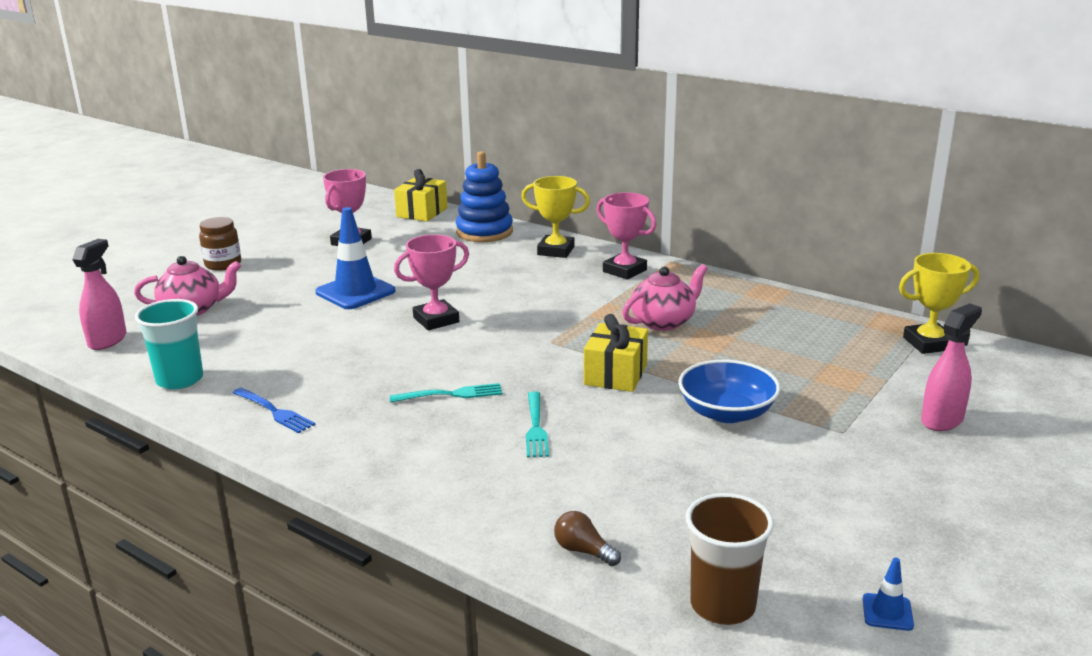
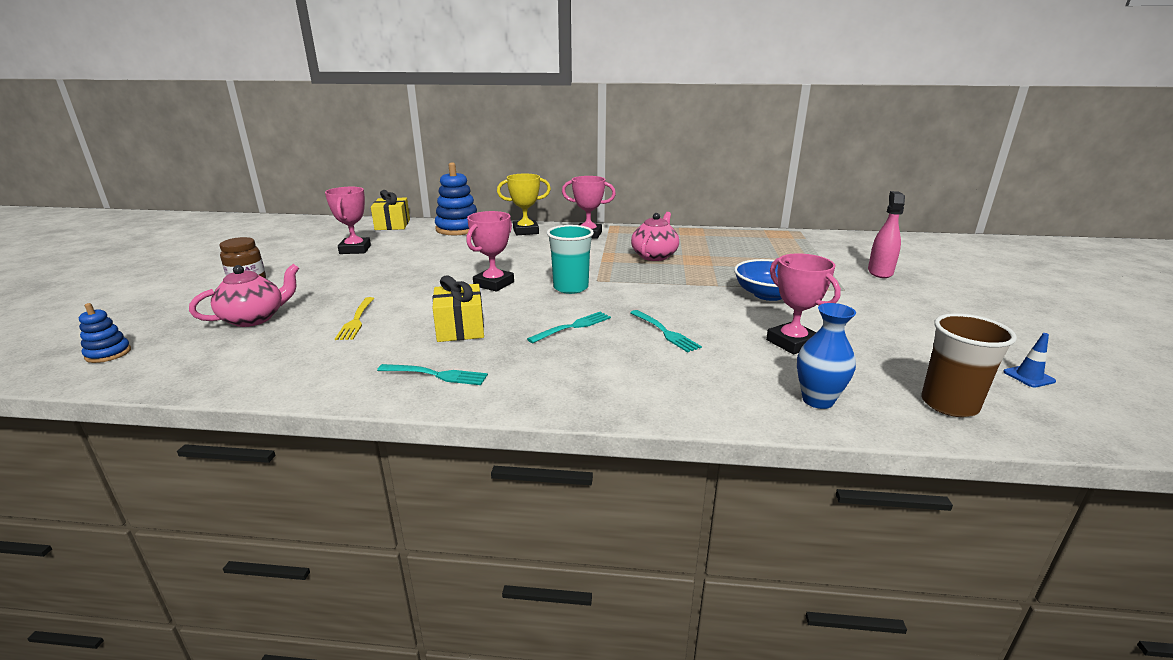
camera: 30 degrees left, 0 degrees up
(67, 319) = (108, 354): none -> blue stacking toy
(108, 340) = (181, 361): pink spray bottle -> none
(180, 380) = (305, 374): turquoise cup -> turquoise cup (570, 288)
(269, 333) = (356, 320): none -> yellow fork
(274, 411) = (436, 375): blue fork -> turquoise fork
(355, 292) = (401, 279): blue traffic cone -> none
(583, 551) = (817, 400): brown light bulb -> blue vase
(615, 374) = (669, 289): yellow gift -> yellow gift (460, 328)
(658, 481) = (792, 343): none -> pink trophy
(929, 343) = (812, 239): yellow trophy -> none

